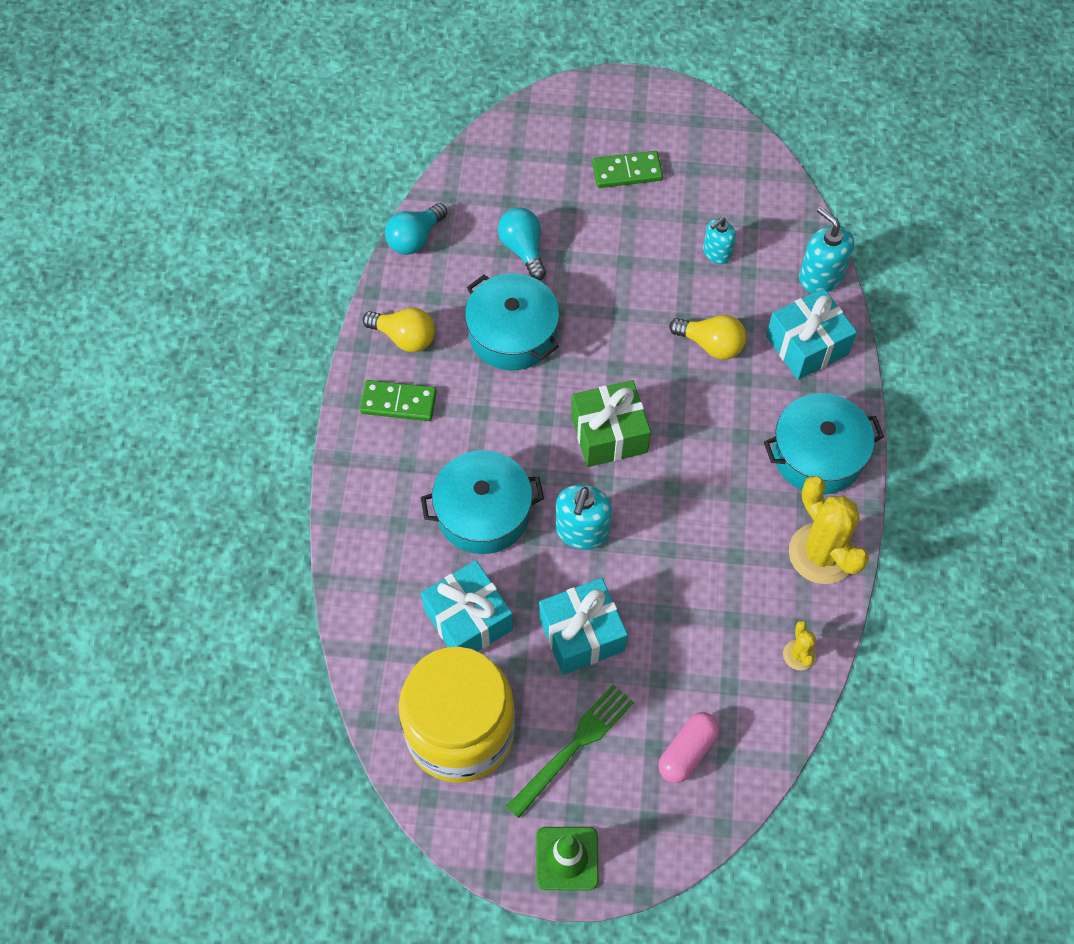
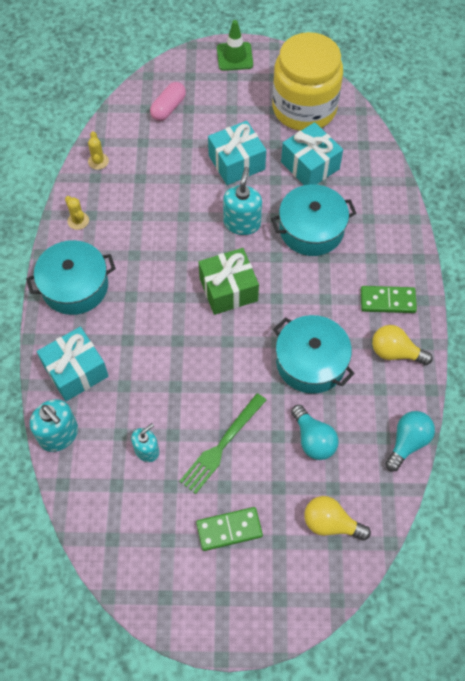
camera: 175 degrees right, 0 degrees up
(574, 747) = (236, 106): green fork -> green fork (221, 445)
(711, 344) = (152, 365): yellow light bulb -> yellow light bulb (331, 523)
(822, 553) = (78, 221): yellow cactus -> yellow cactus, size x0.47

